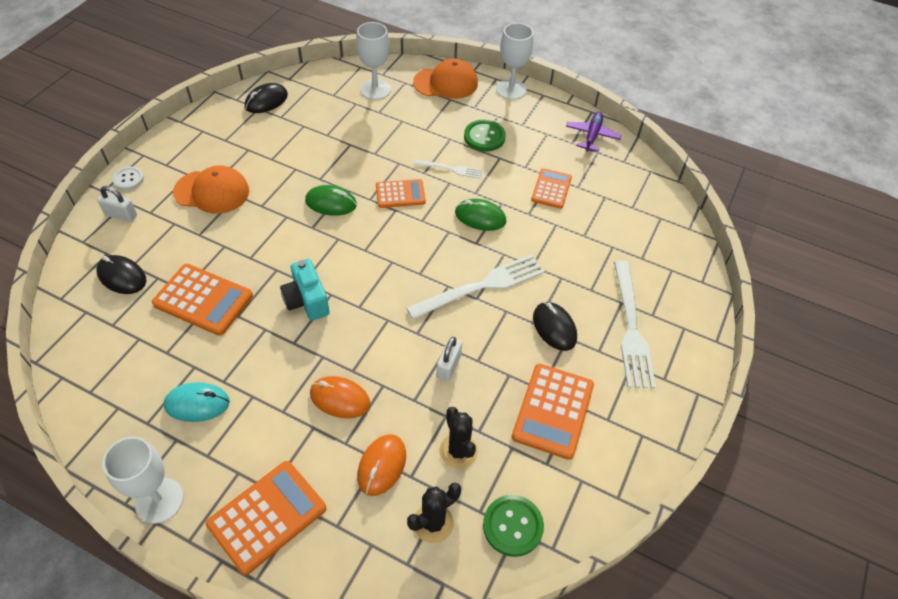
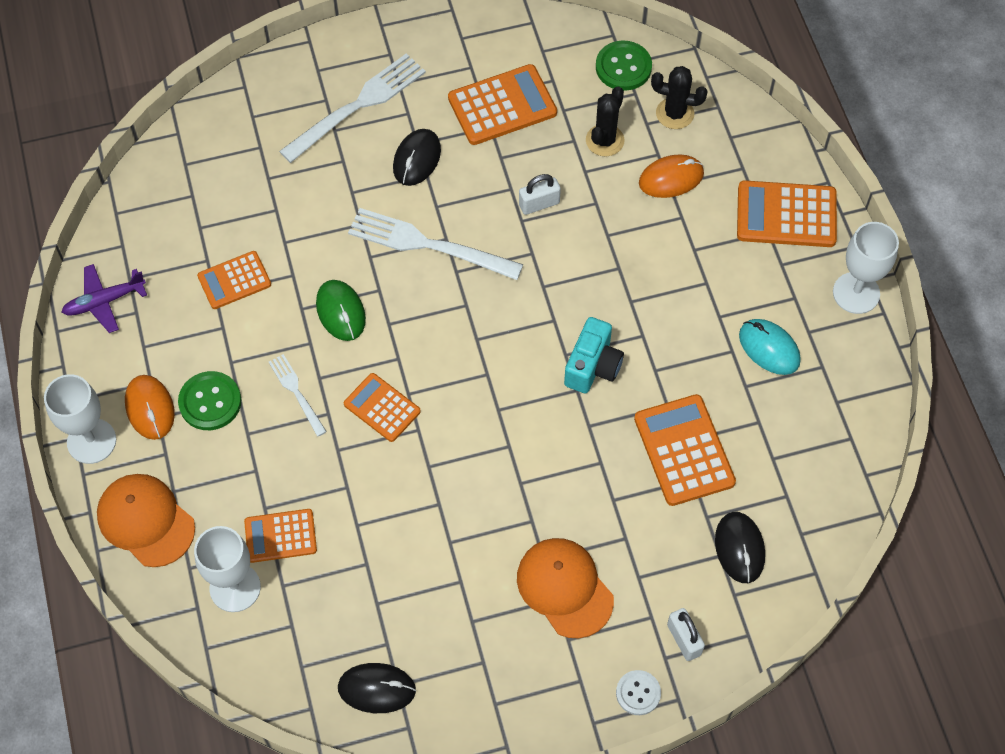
camera: 130 degrees left, 10 degrees up
(331, 203) = (460, 459): green mouse -> none
(340, 399) = (652, 253): orange mouse -> orange mouse (150, 408)
(380, 117) = (280, 536): none -> orange calculator

